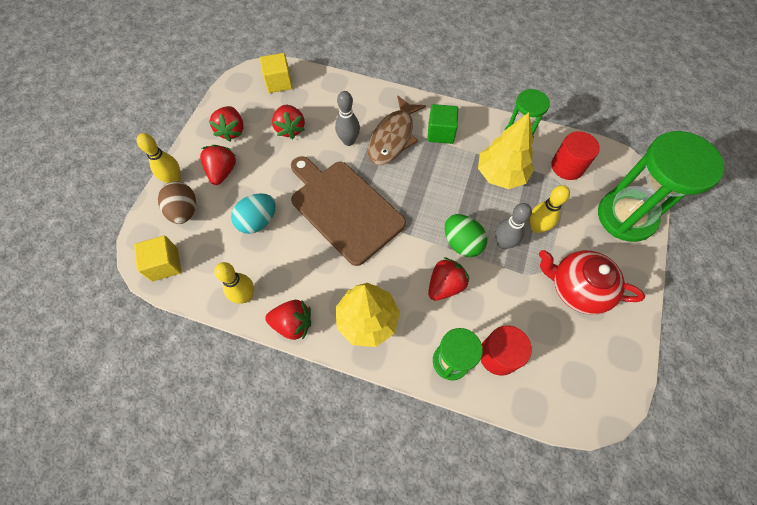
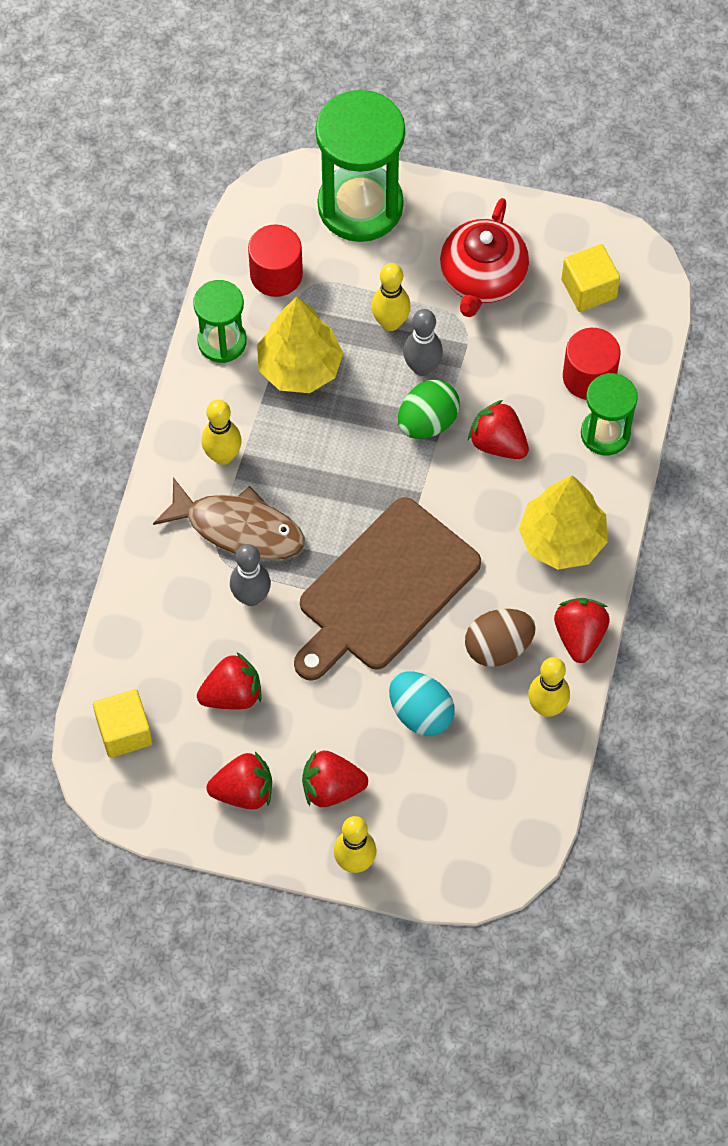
camera: 95 degrees left, 0 degrees up
(165, 264) = (510, 835): yellow cube -> yellow cube (589, 289)
(184, 211) = (413, 830): brown egg -> brown egg (498, 647)
(440, 133) = (223, 456): green cube -> yellow bowling pin

